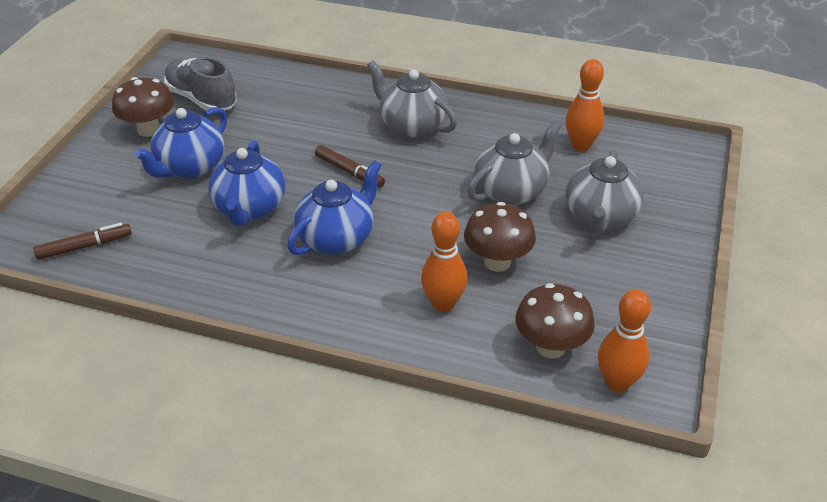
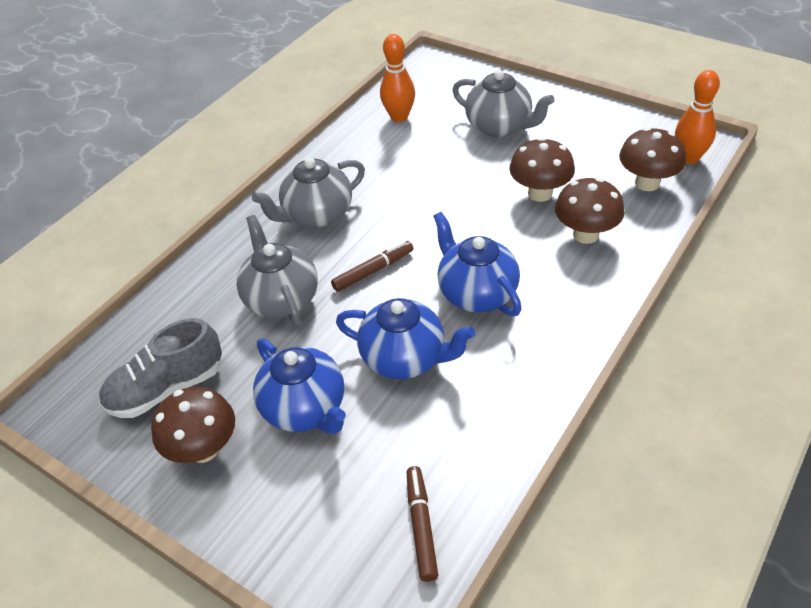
camera: 70 degrees left, 5 degrees up
(443, 304) = (586, 234): orange bowling pin -> brown mushroom
(511, 191) = (447, 168): grey teapot -> grey teapot (281, 299)

